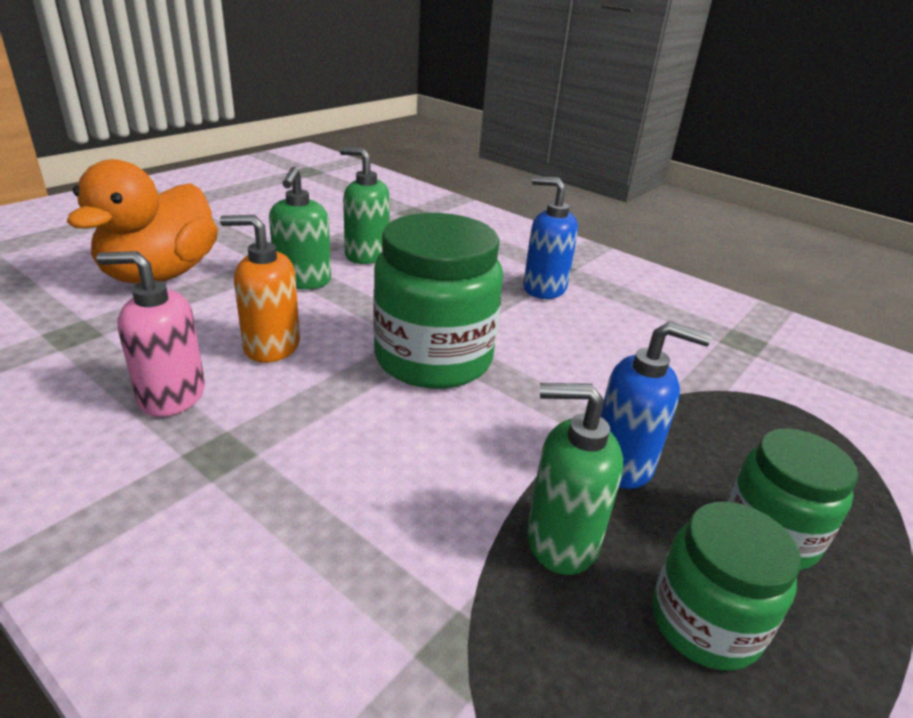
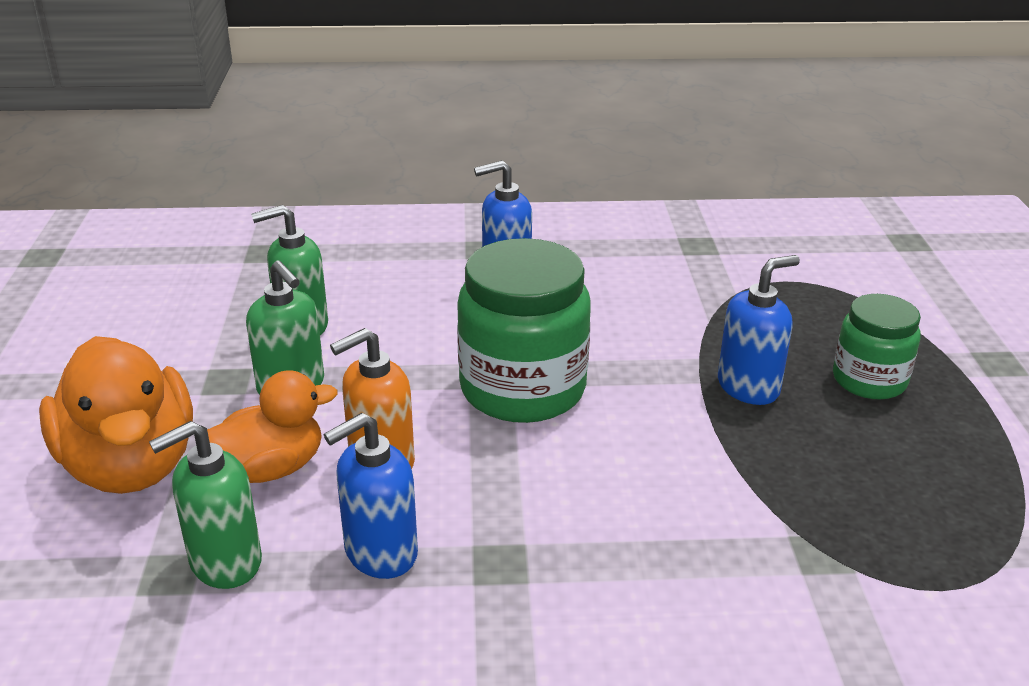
camera: 40 degrees left, 0 degrees up
(171, 396) = (380, 553): pink soap dispenser -> blue soap dispenser
(212, 314) = (271, 468): none -> orange duck
(560, 540) = (782, 458): green soap dispenser -> green soap dispenser (225, 562)
(705, 623) = (898, 450): green jar -> none

